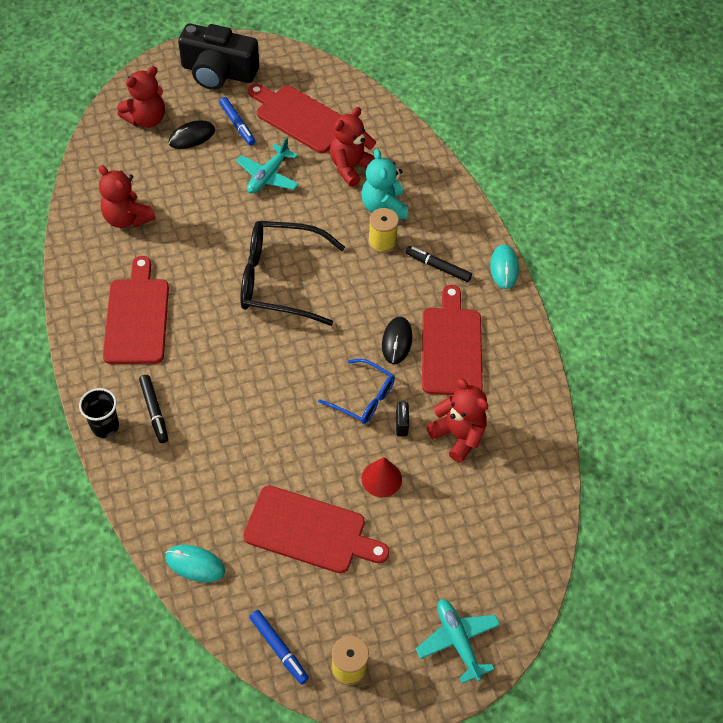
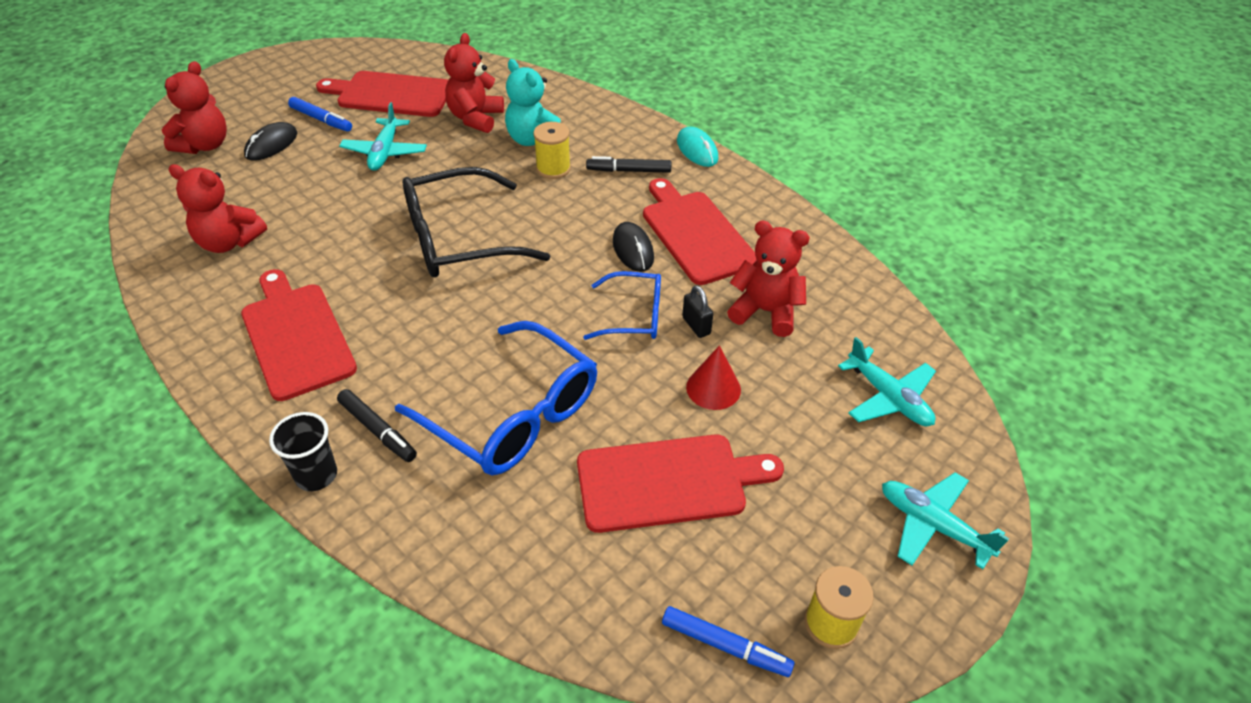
camera: 25 degrees left, 10 degrees down
(195, 564) = (542, 591): turquoise mouse -> none
(218, 72) = (272, 83): black camera -> none
(241, 438) = (513, 414): none -> blue glasses
(496, 541) = (888, 398): none -> turquoise plane

